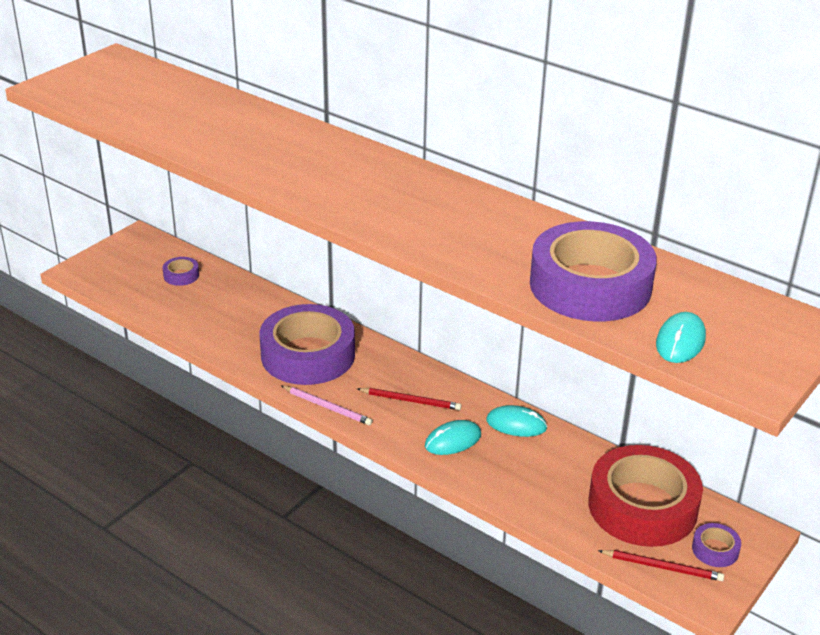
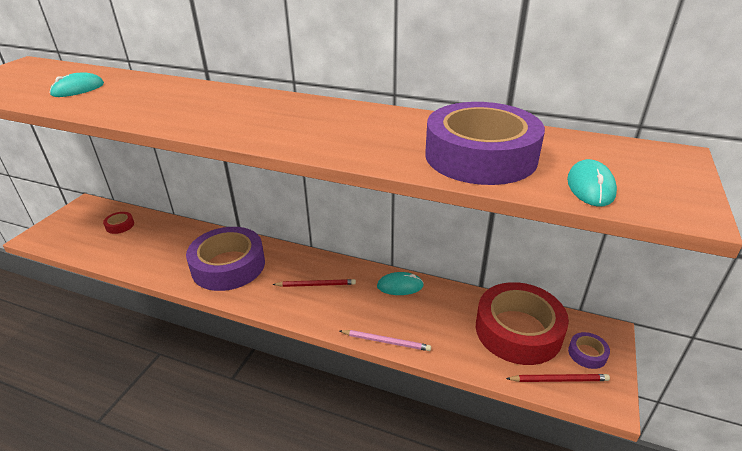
camera: 15 degrees left, 0 degrees up
(181, 275) = (120, 225): purple tape -> red tape
(327, 407) = (253, 304): pink pencil -> pink pencil (386, 341)
(453, 440) = (358, 309): turquoise mouse -> turquoise mouse (78, 89)

